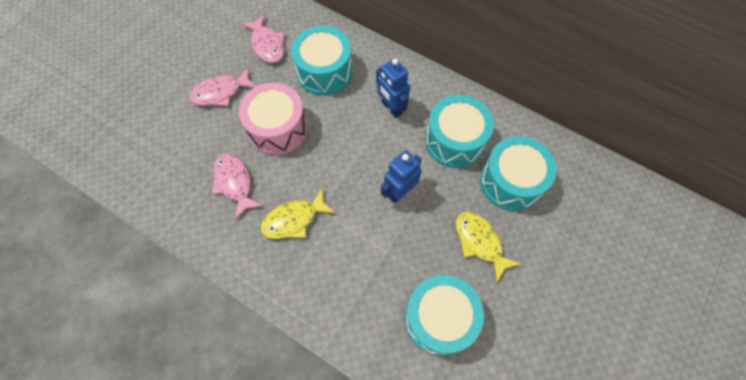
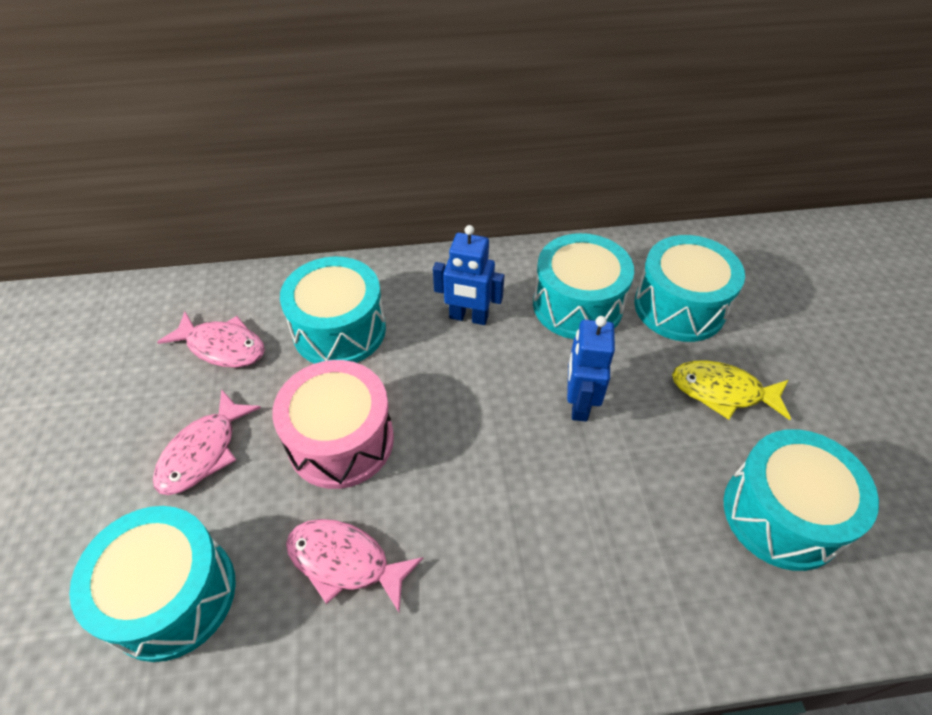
camera: 40 degrees left, 15 degrees down
(165, 146) = (172, 595): none -> turquoise drum
(294, 219) = (483, 543): yellow fish -> none

